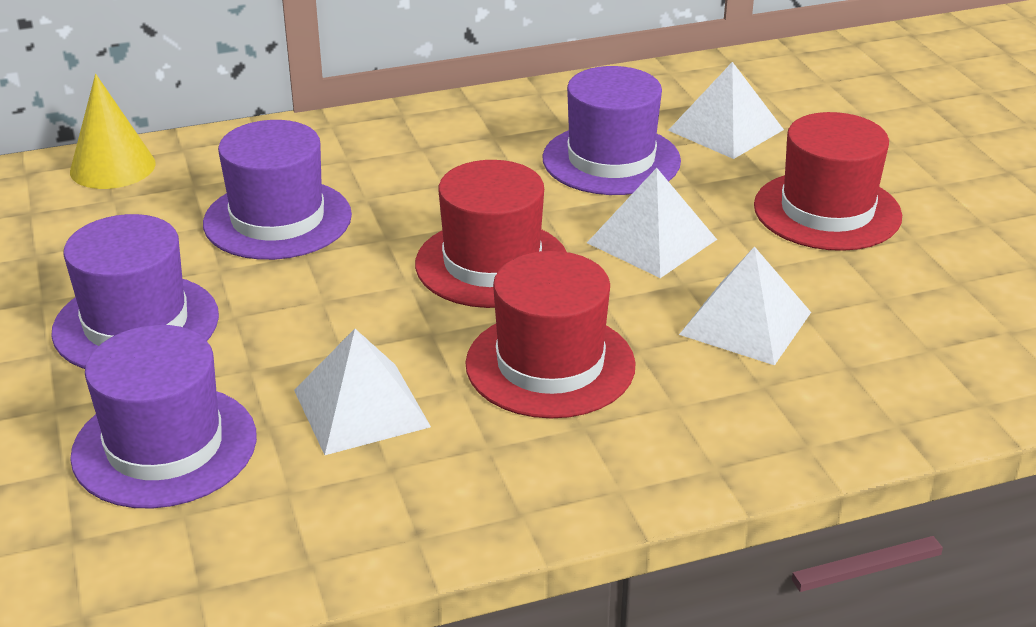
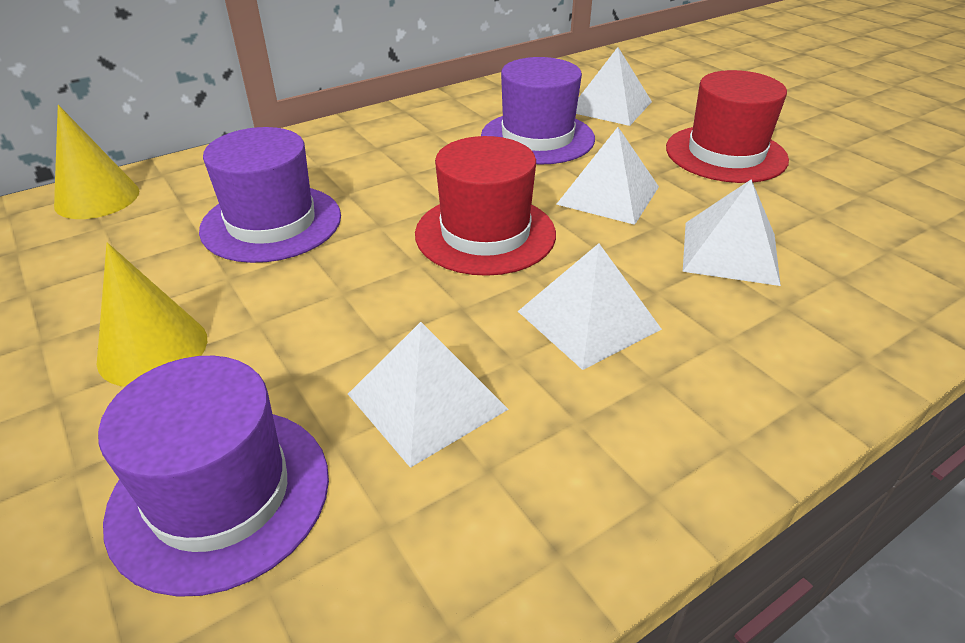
camera: 15 degrees left, 5 degrees up
(136, 324) = (153, 349): purple hat -> yellow cone
(550, 364) = (588, 320): red hat -> white pyramid

